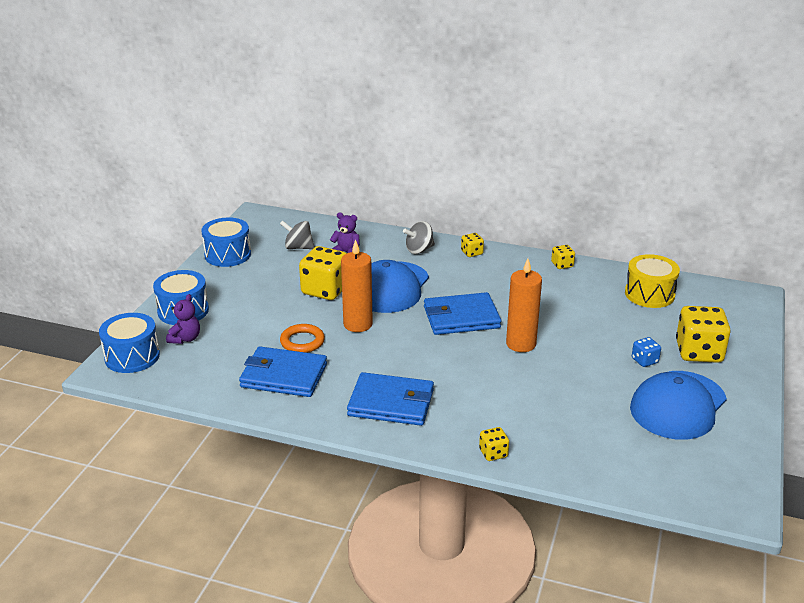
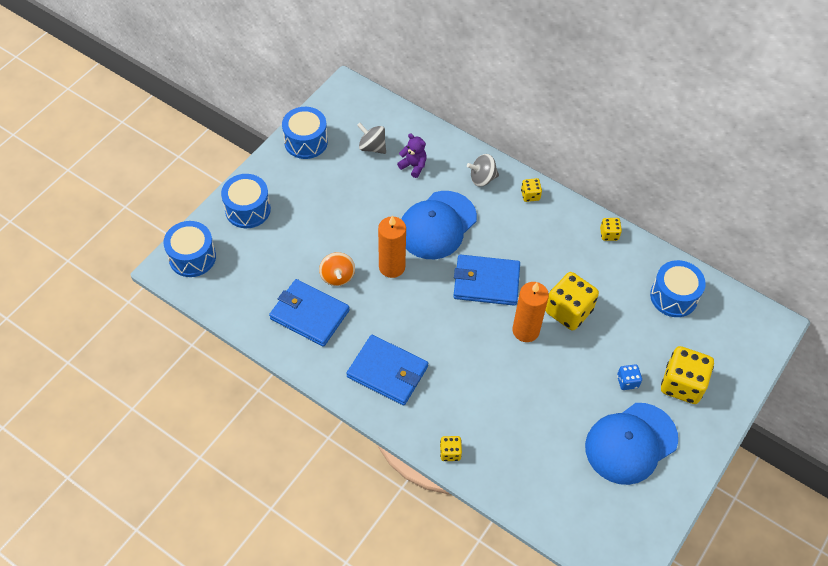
camera: 15 degrees right, 25 degrees up
(185, 339) = (241, 246): purple teddy bear -> none
(302, 341) = (337, 276): orange ring -> orange spinning top
(325, 290) = (378, 213): yellow dice -> yellow dice (568, 311)
(649, 294) = (673, 296): yellow drum -> blue drum

